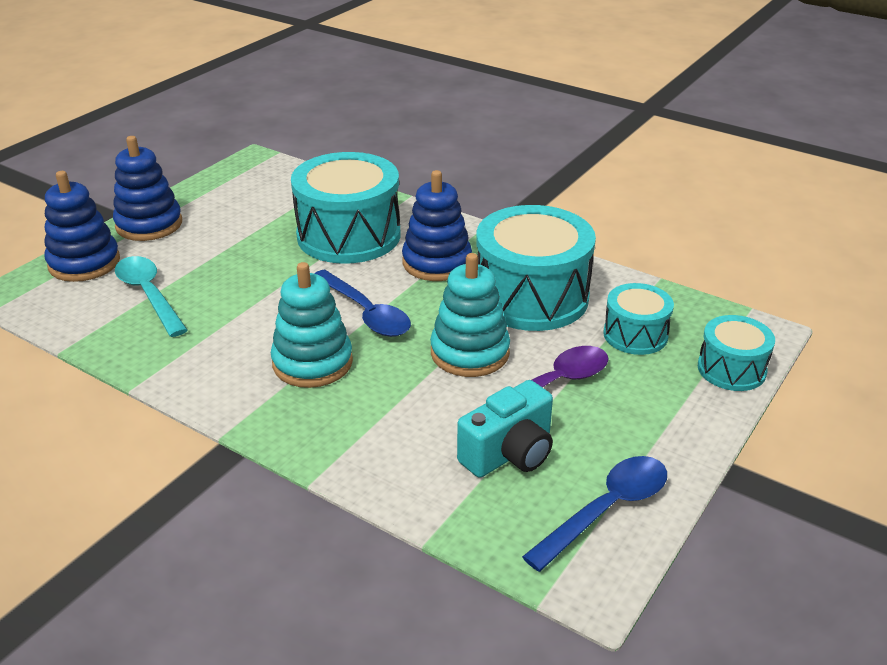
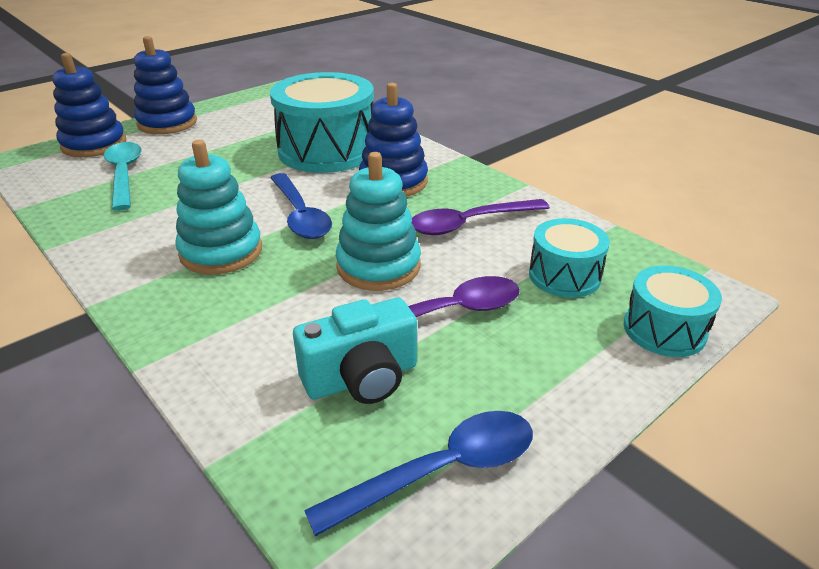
camera: 15 degrees right, 0 degrees up
(531, 297) = (470, 223): turquoise drum -> purple spoon

